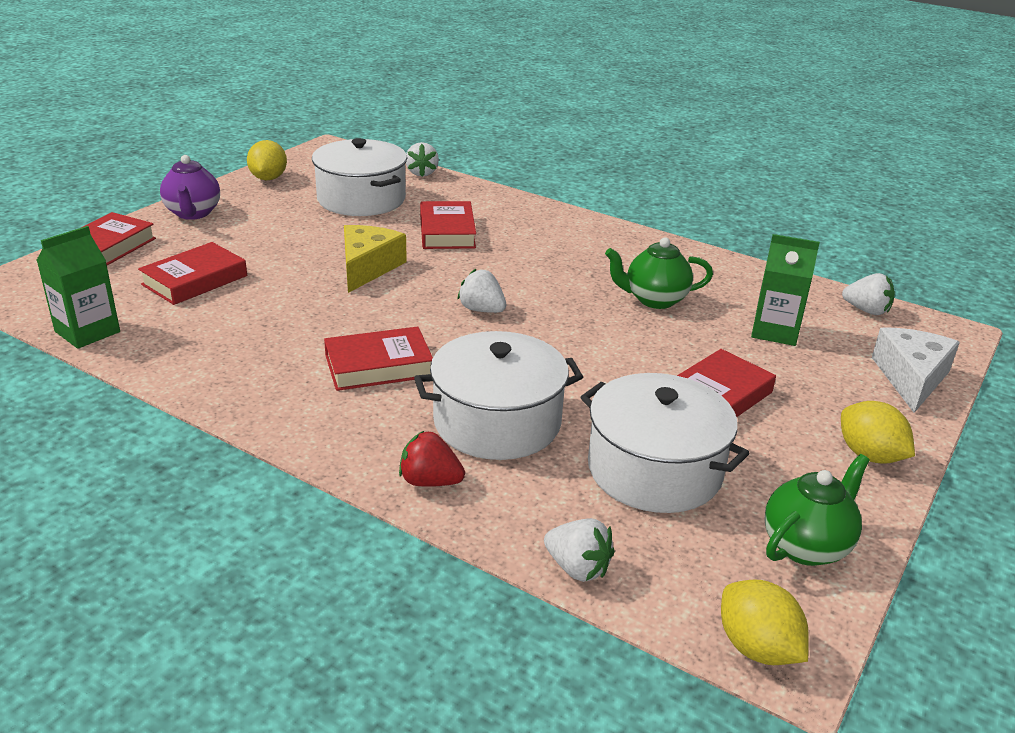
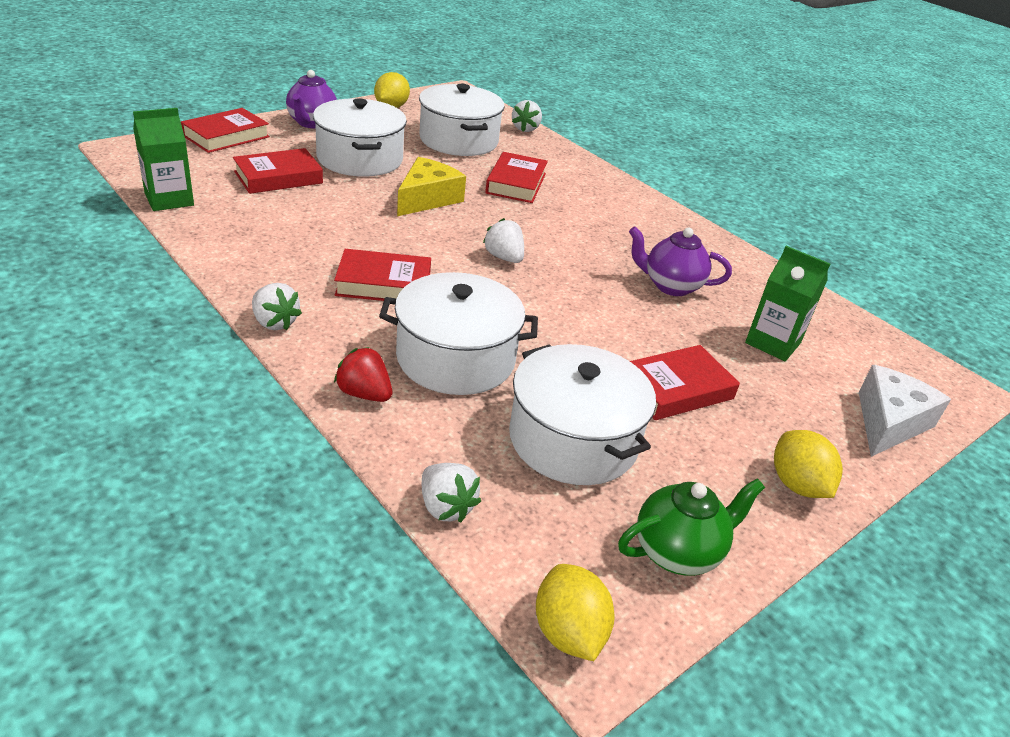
camera: 15 degrees right, 5 degrees up
(270, 241) = (360, 159): none -> white pot
(654, 300) = (671, 286): green teapot -> purple teapot
(866, 310) = (881, 346): white strawberry -> white strawberry (274, 322)

